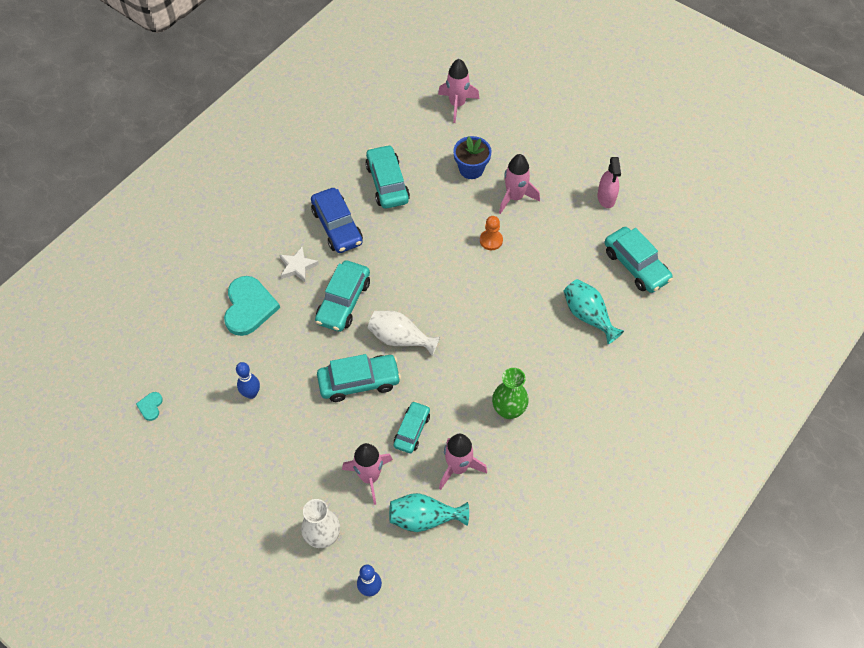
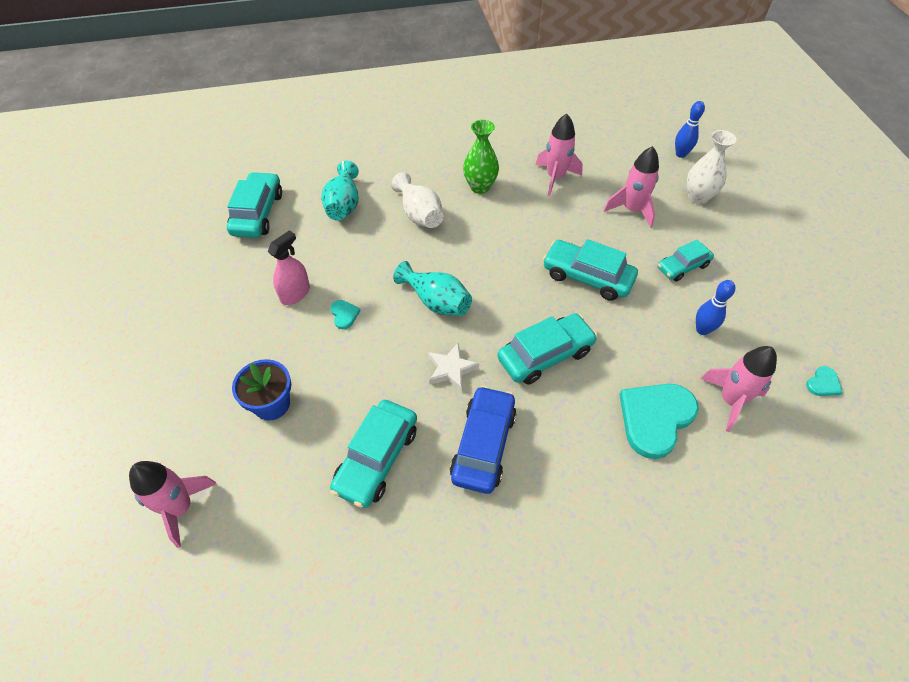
camera: 140 degrees left, 5 degrees down
(297, 266) = (567, 428): white star -> white star (451, 369)
(400, 339) = (518, 287): white vase -> white vase (419, 214)
(412, 430) = (570, 218): turquoise car -> turquoise car (682, 266)
(424, 518) = (608, 166): turquoise vase -> turquoise vase (436, 302)
(491, 240) = (344, 315): orange pawn -> turquoise heart
(515, 197) = (271, 340): pink rocket -> pink rocket (730, 401)
(606, 198) = (197, 279): pink spray bottle -> pink spray bottle (295, 293)

